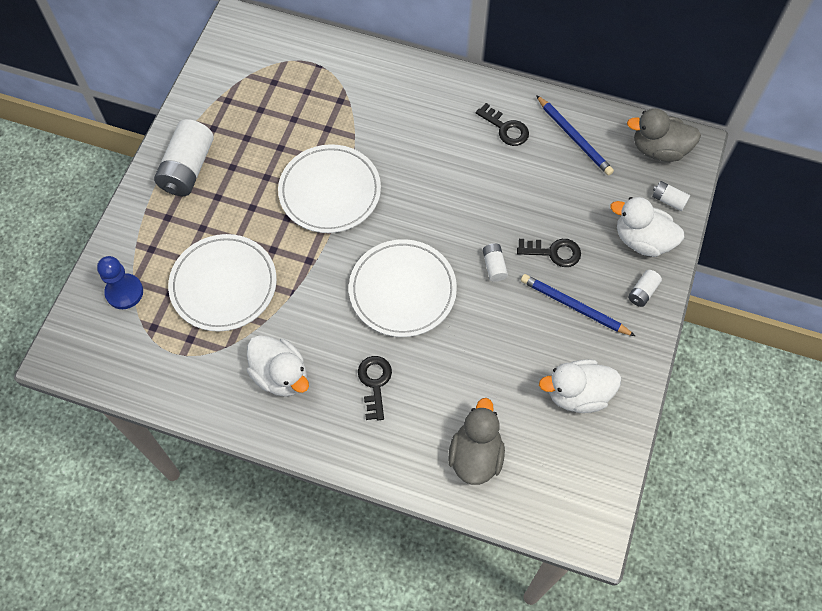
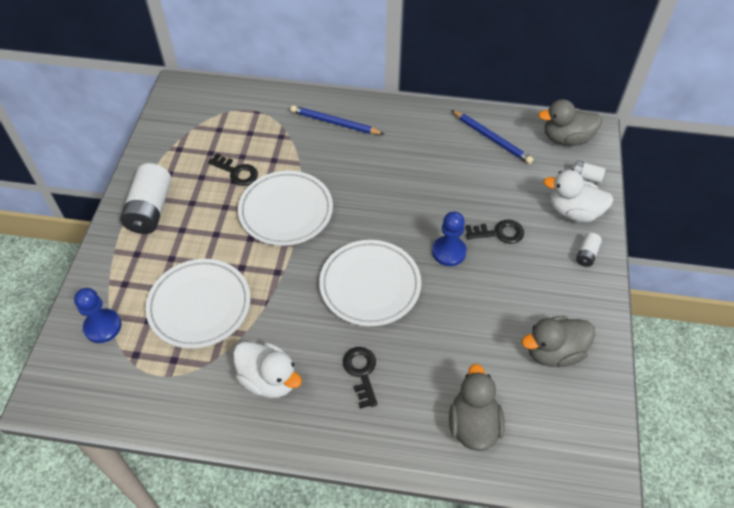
camera: 10 degrees left, 10 degrees down
(494, 266) = (449, 252): white battery -> blue pawn
(505, 128) = (431, 139): black key -> black key (237, 172)
(574, 306) = (529, 275): blue pencil -> blue pencil (335, 123)
(577, 394) = (554, 352): white duck -> grey duck

